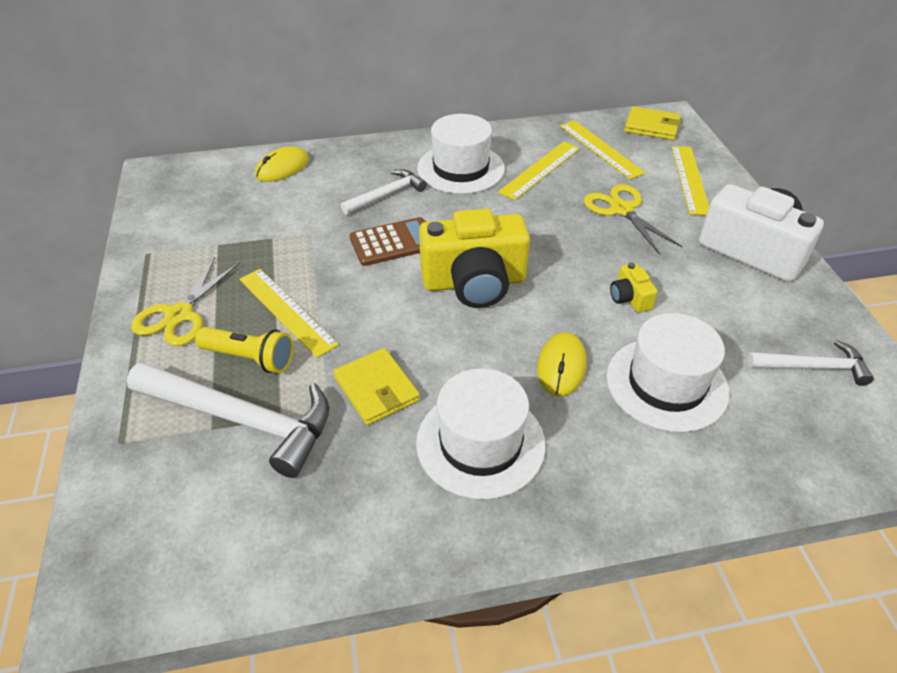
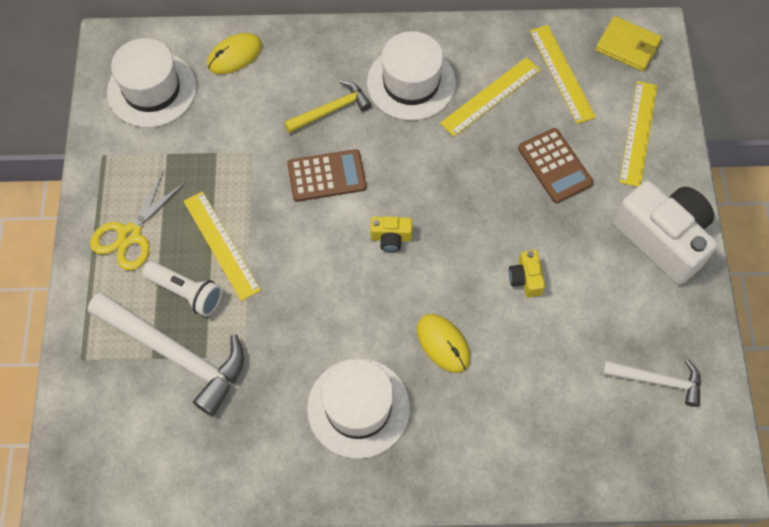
camera: 10 degrees right, 20 degrees up
(250, 358) = (186, 292): yellow flashlight -> white flashlight
(376, 389) = (285, 341): yellow wallet -> none
(387, 195) = (331, 110): white hammer -> yellow hammer
(474, 282) = (391, 237): yellow camera -> yellow camera, size x0.44
(561, 366) = (443, 344): yellow mouse -> yellow mouse turned 60 degrees counterclockwise
(622, 210) = (555, 166): yellow scissors -> brown calculator
(666, 384) = (526, 376): white hat -> white hat (152, 89)

